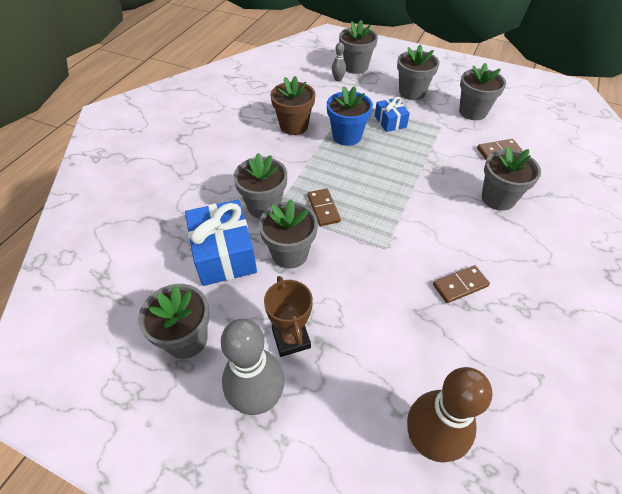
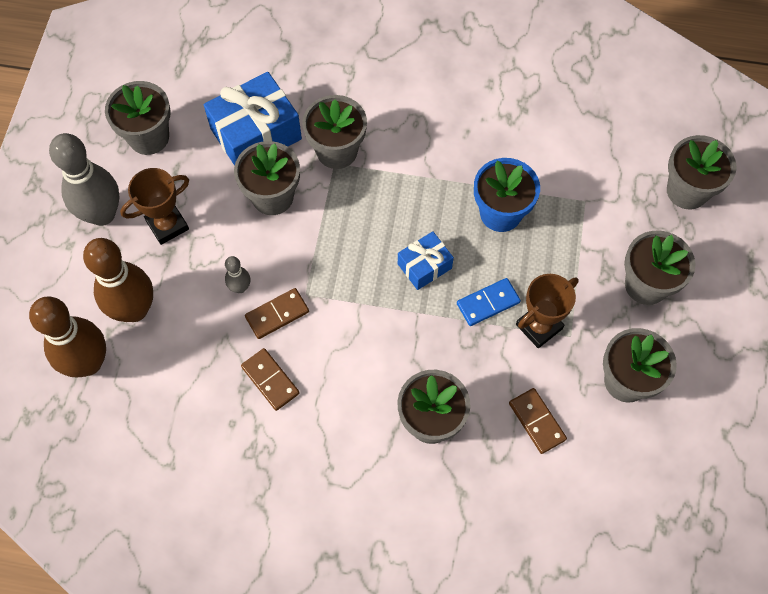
camera: 75 degrees right, 15 degrees up
(294, 126) = (500, 143): brown flower pot -> none
(323, 208) = (351, 214): brown domino -> brown domino (277, 314)
(338, 79) = (640, 173): grey bowling pin -> grey bowling pin (240, 287)
(375, 383) = (134, 309): none -> brown bowling pin
(390, 121) = (555, 264): blue gift -> blue gift (424, 266)
(412, 155) = (488, 303): none -> blue domino
(433, 137) = (539, 326): none -> brown trophy

